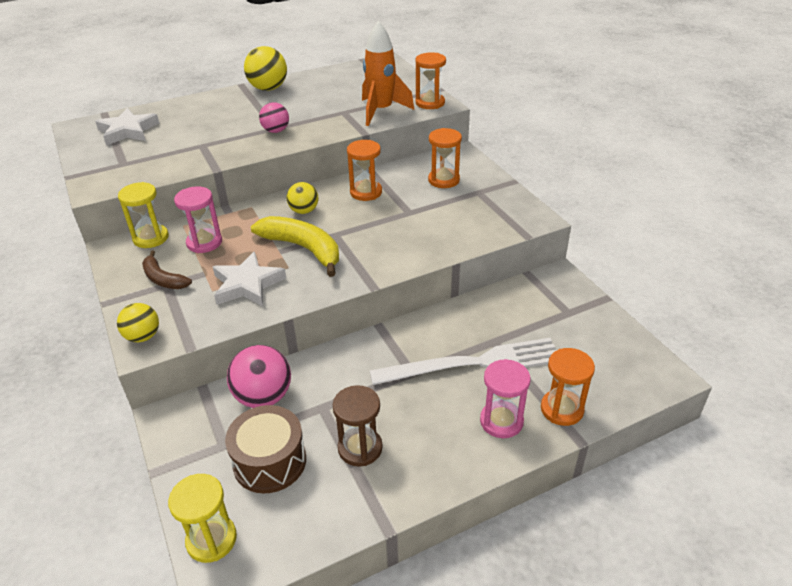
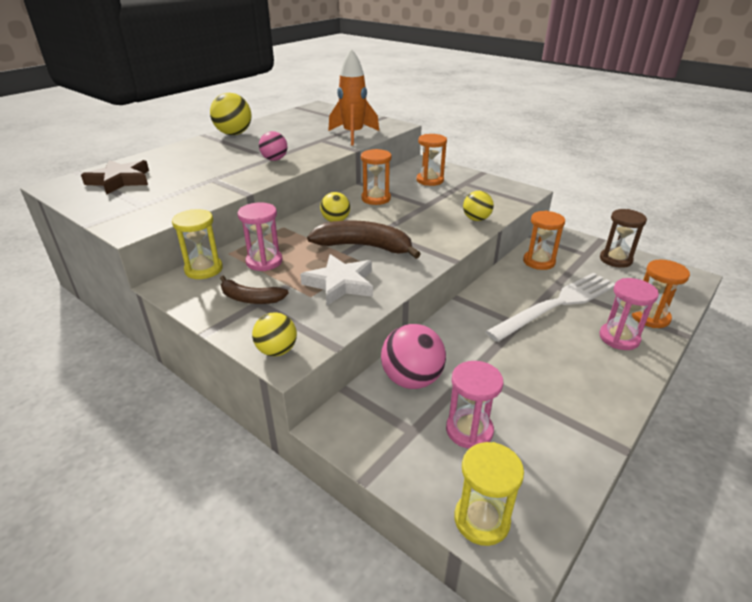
camera: 25 degrees left, 5 degrees down
(128, 131) = (120, 181): white star -> brown star
(269, 461) = (469, 430): brown drum -> pink hourglass
(303, 249) = (364, 246): yellow banana -> brown banana
(360, 448) = (535, 392): brown hourglass -> brown hourglass (615, 259)
(430, 103) = (386, 125): orange hourglass -> orange hourglass (539, 262)
(444, 243) = (476, 219): none -> yellow ball

